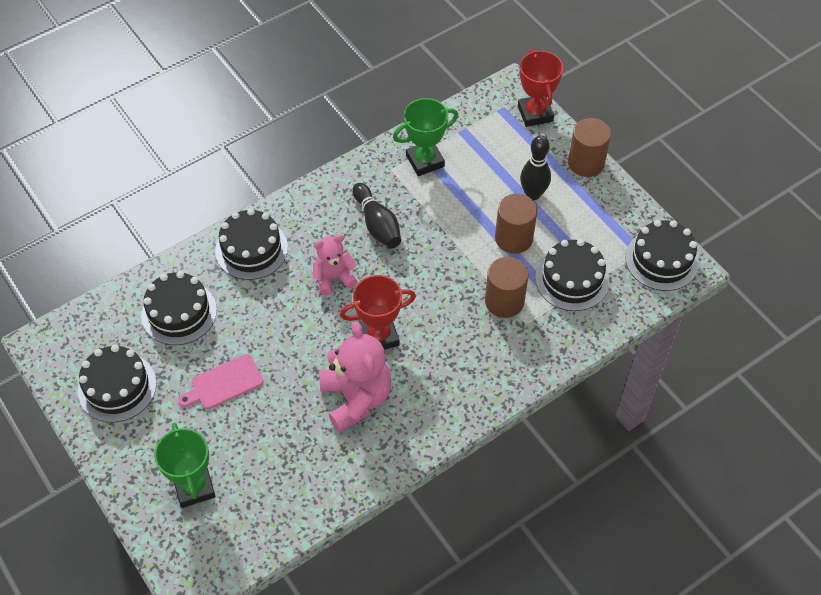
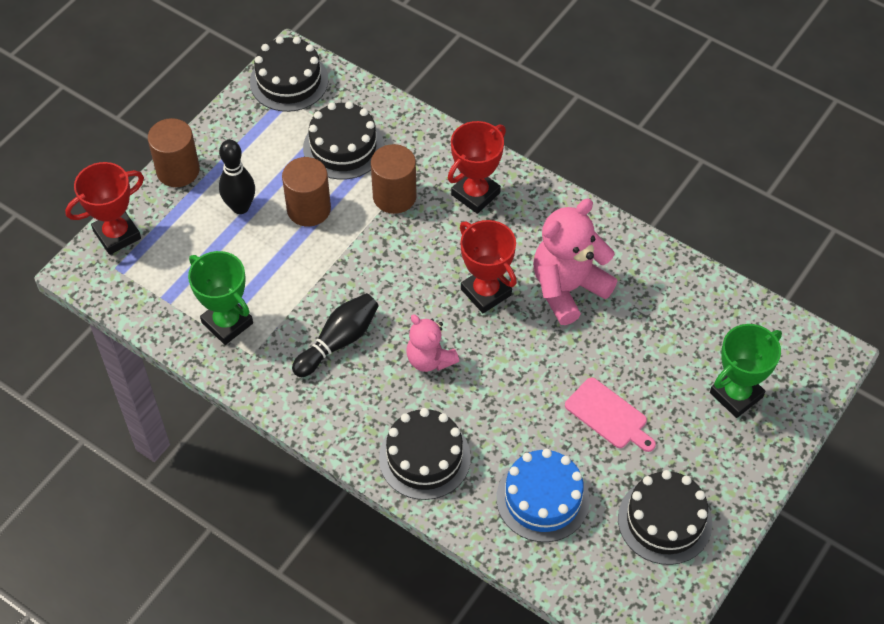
camera: 110 degrees left, 0 degrees up
(179, 312) = (542, 499): black cake -> blue cake
(484, 362) = (475, 194): none -> red trophy

